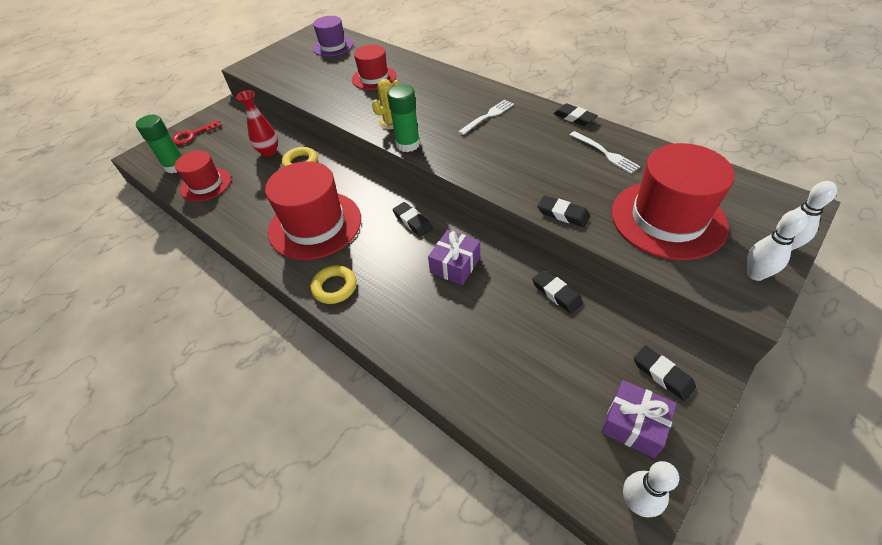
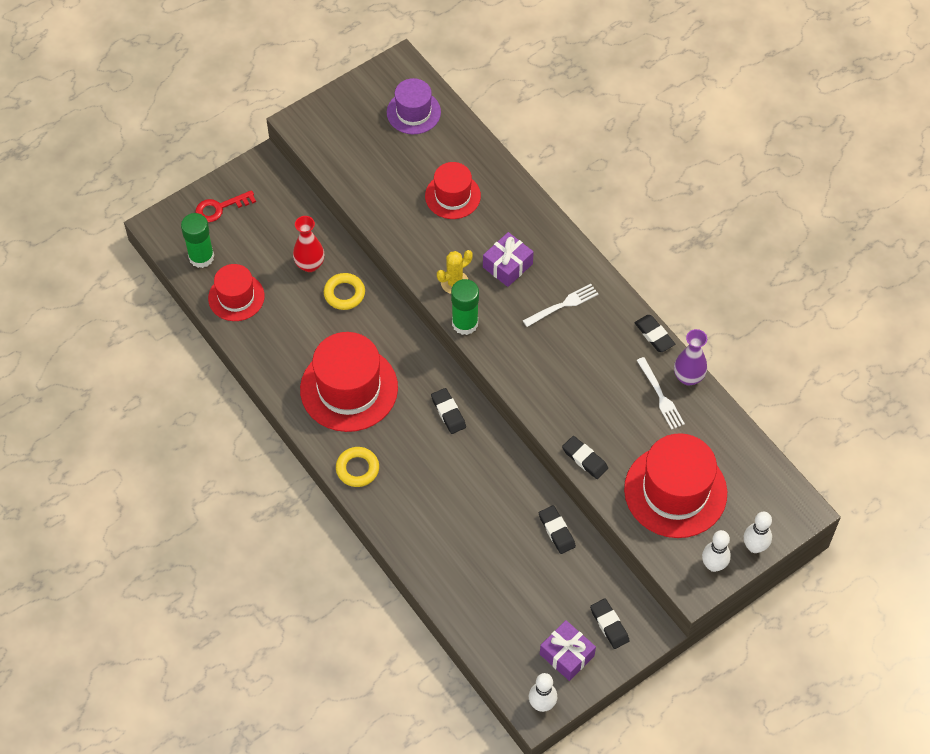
camera: 10 degrees right, 10 degrees up
(455, 265) = (475, 476): purple gift -> purple gift (507, 265)
(621, 136) = (688, 377): none -> purple vase

